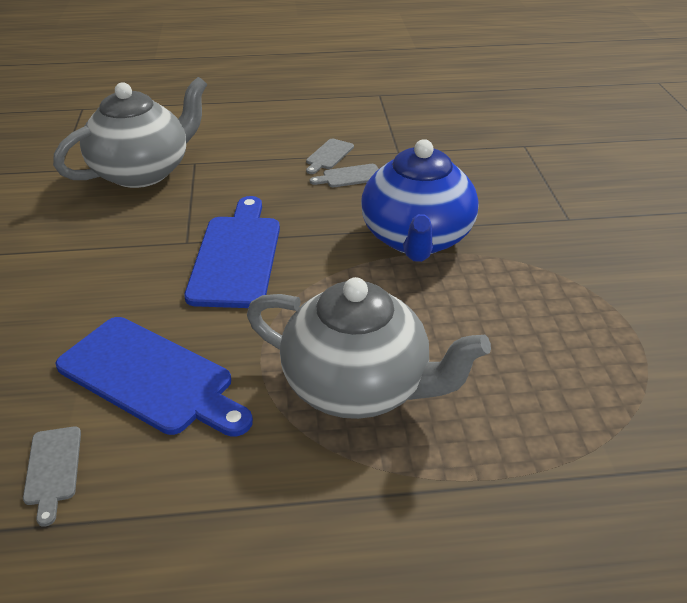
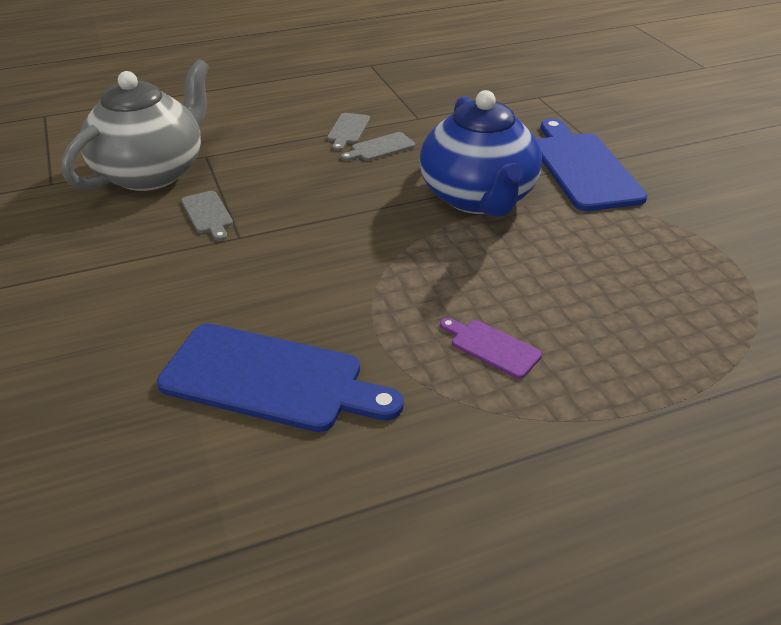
camera: 15 degrees left, 0 degrees up
(52, 469) = (209, 493): grey cutting board -> grey cutting board (207, 214)
(237, 256) = (301, 243): blue cutting board -> blue cutting board (583, 168)
(358, 386) = (492, 347): grey teapot -> purple cutting board

